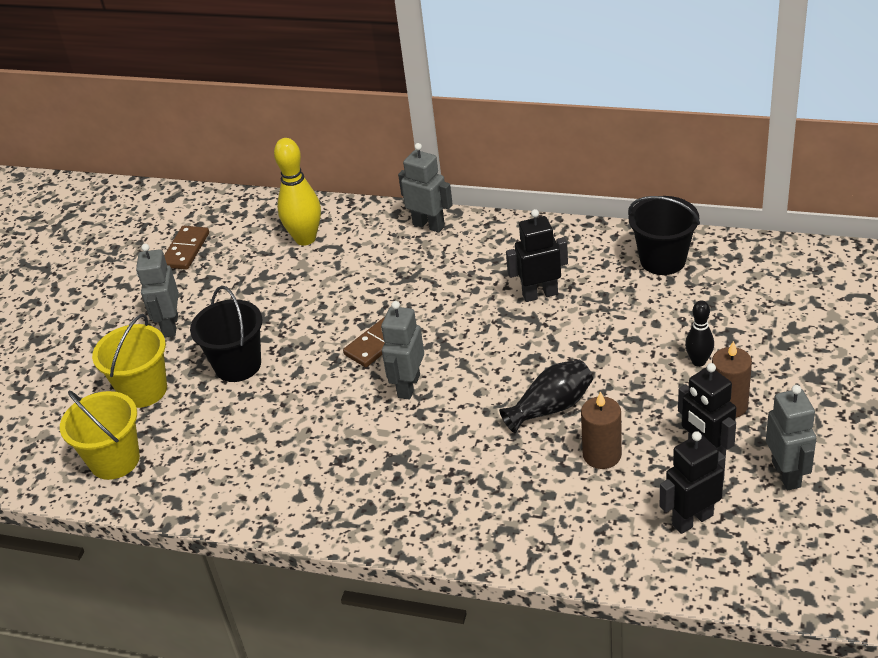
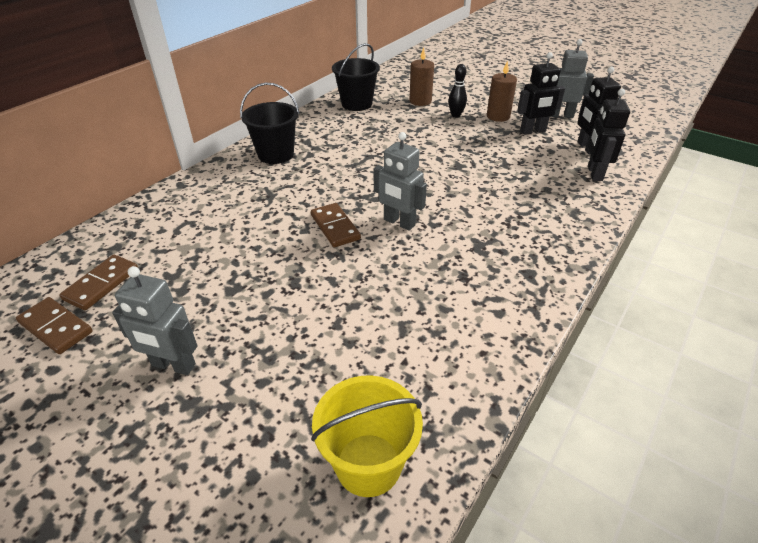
camera: 75 degrees left, 0 degrees up
(143, 390) = (264, 411): yellow bucket -> none
(238, 245) = (101, 284): none -> brown domino
(238, 365) = (289, 320): black bucket -> black bucket (276, 154)
(305, 239) = (151, 238): yellow bowling pin -> none
(429, 225) = (217, 173): grey robot -> none
(540, 294) = (347, 148): black robot -> black robot (594, 173)
(551, 407) = (464, 169): black vase -> none
(602, 455) = (519, 162): brown candle -> brown candle (420, 101)

